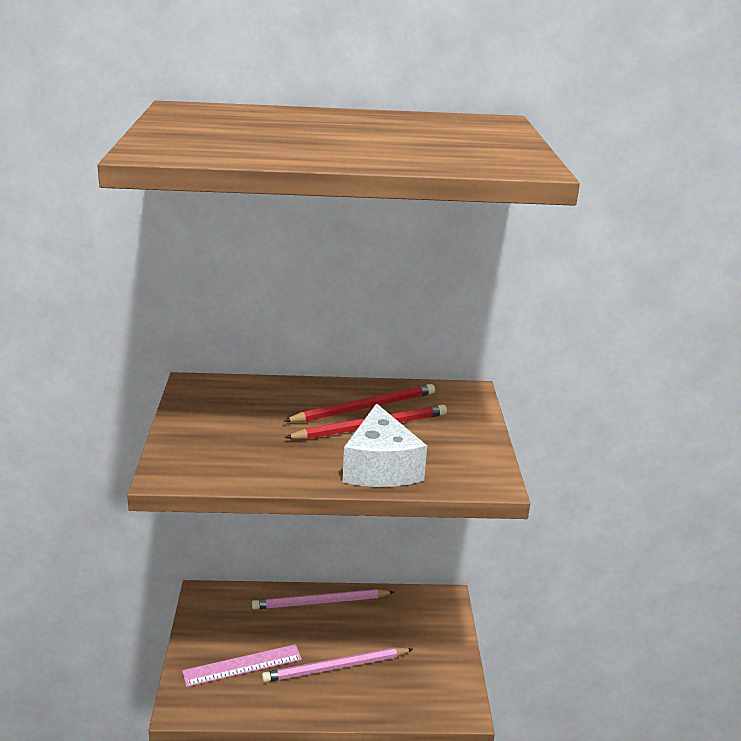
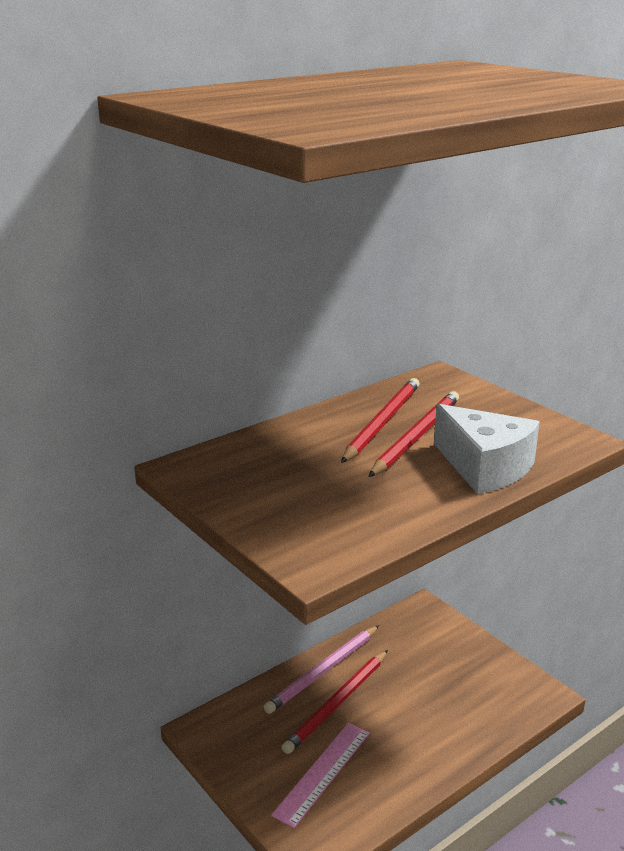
camera: 35 degrees left, 0 degrees up
(304, 628) = (337, 703): none -> red pencil
(335, 667) = (406, 722): pink pencil -> none

